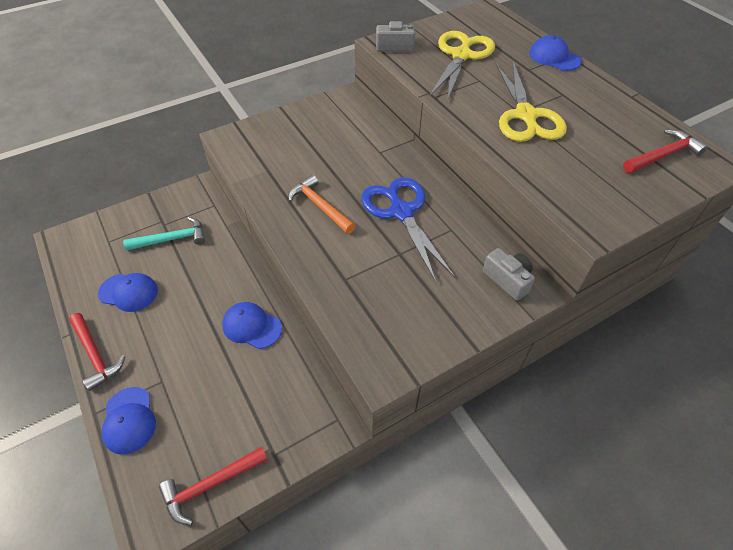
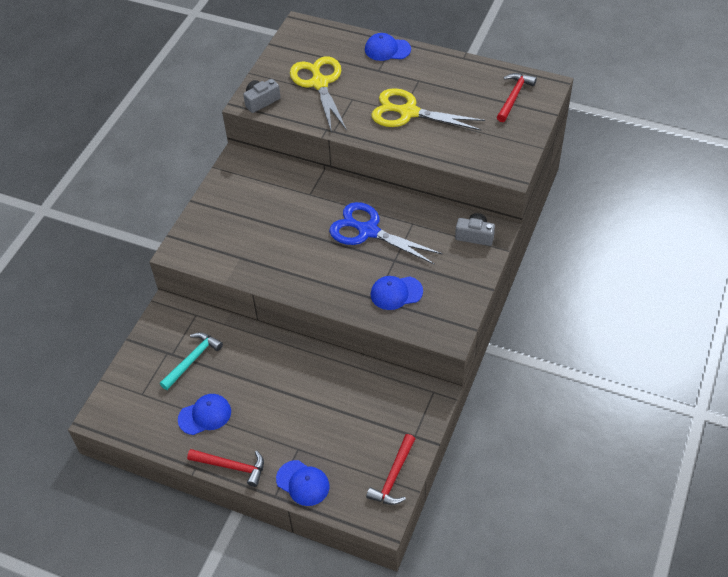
camera: 35 degrees left, 0 degrees up
(252, 326) = (321, 377): blue cap -> blue cap (396, 293)
(320, 206) = (308, 261): orange hammer -> none
(526, 116) = (408, 112): yellow scissors -> yellow scissors turned 150 degrees clockwise

